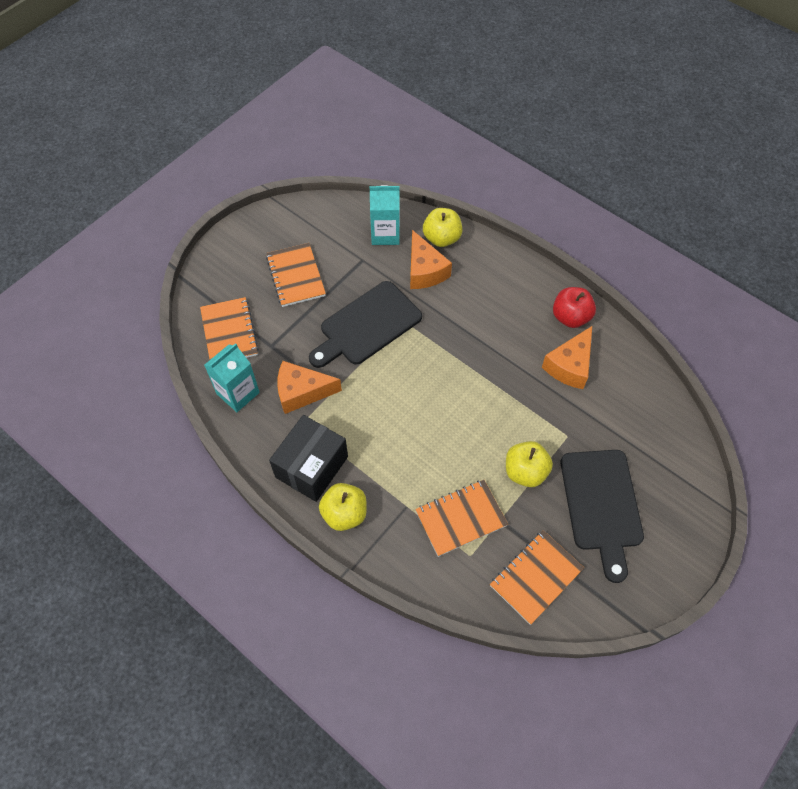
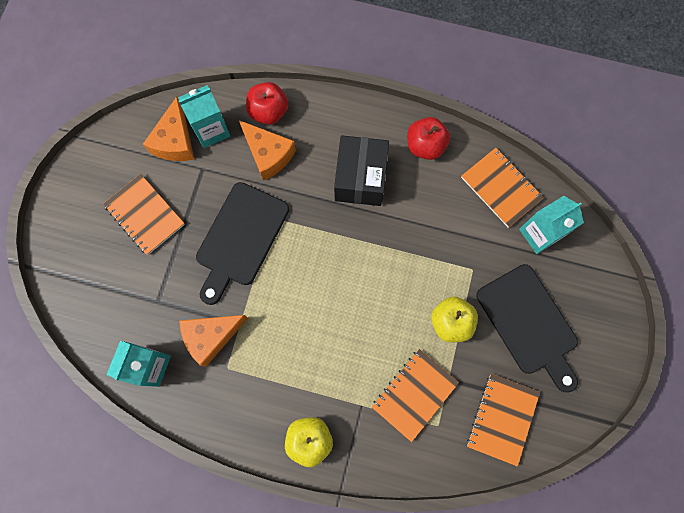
camera: 25 degrees left, 15 degrees up
(229, 332) = (109, 305): orange notebook -> orange notebook (501, 188)
(311, 467) = (257, 408): black box -> black box (360, 178)
(441, 238) = (268, 111): yellow apple -> red apple
(569, 366) = (445, 197): orange cheese -> orange cheese (175, 141)
(647, 432) = (539, 234): none -> turquoise carton

